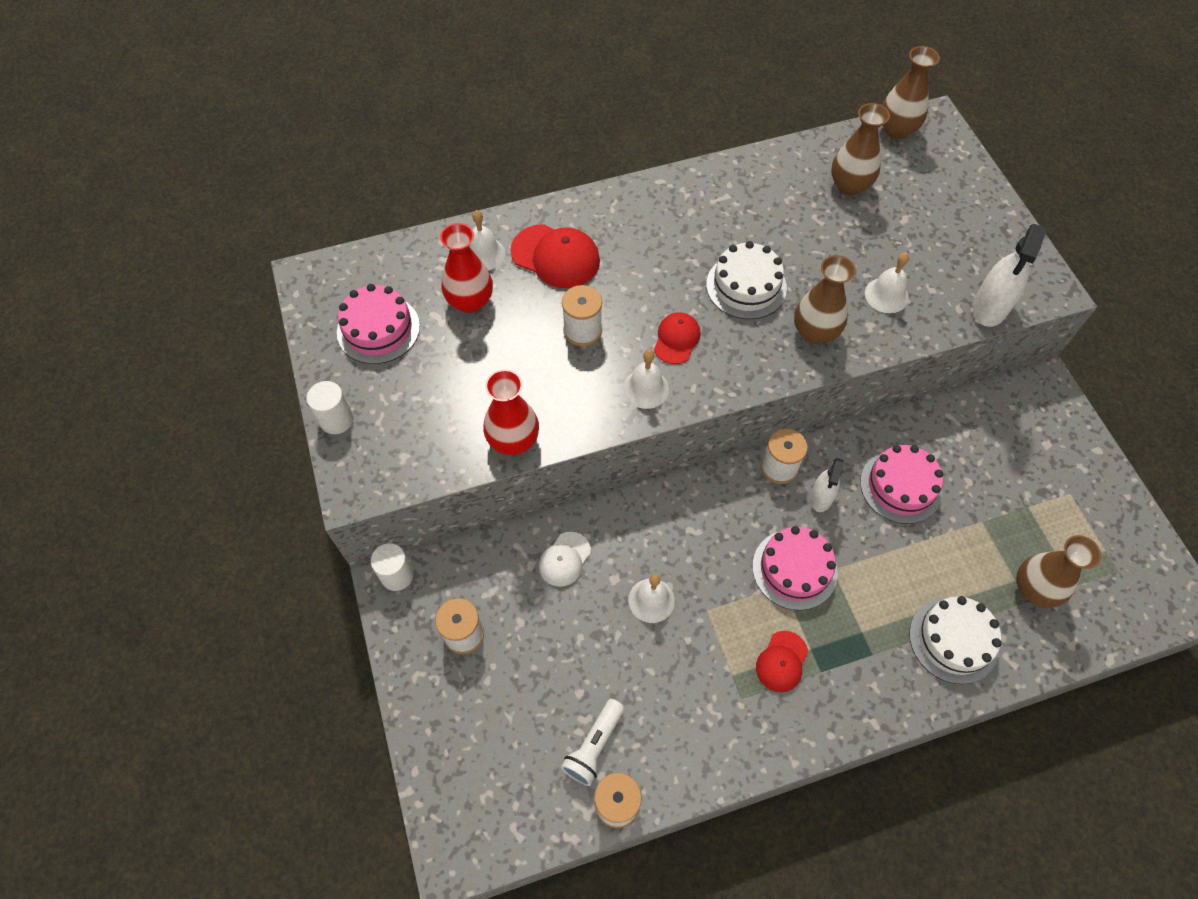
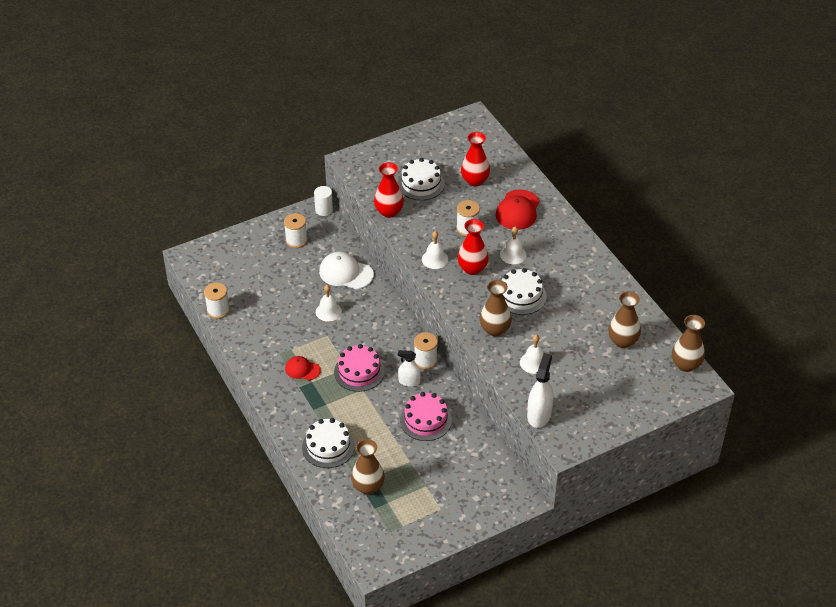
camera: 80 degrees right, 15 degrees down
(336, 420) = (386, 145): white cylinder -> none
(378, 329) = (446, 149): pink cake -> none
(455, 380) = (421, 184): none -> white cake
(484, 254) = (510, 180): white bell -> white bell (513, 254)
(564, 559) = (346, 273): white cap -> white cap, size x1.64
(594, 746) = (245, 298): white flashlight -> none
(676, 339) = (472, 268): red cap -> red vase
(990, 307) = (539, 415): white spray bottle -> white spray bottle turned 90 degrees clockwise

